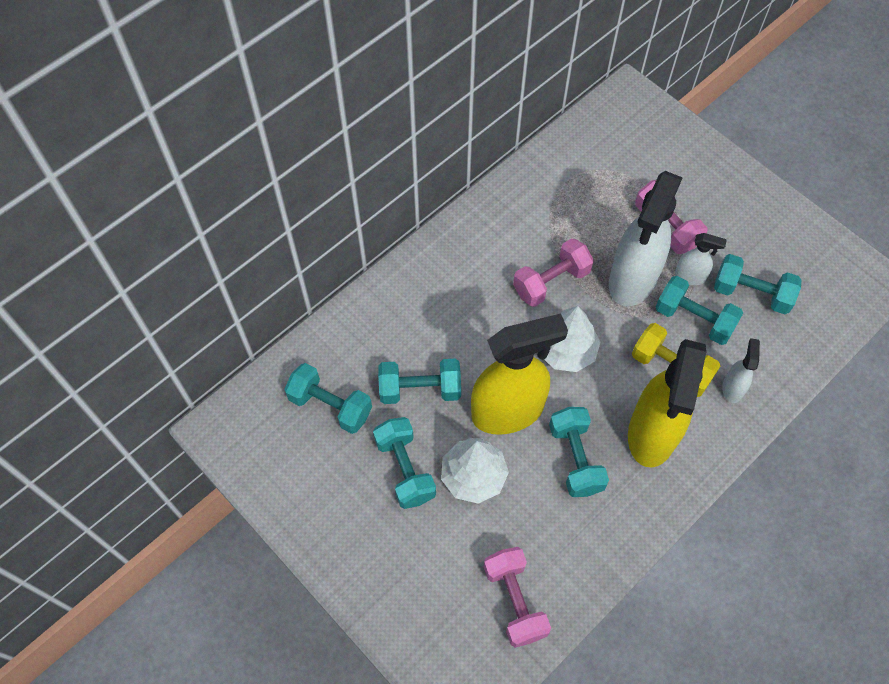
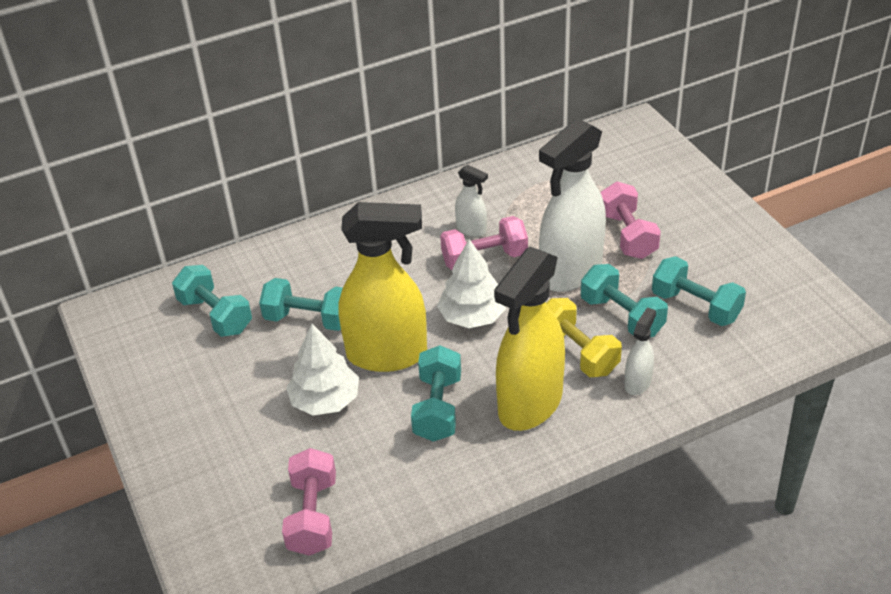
camera: 20 degrees right, 20 degrees down
(405, 469) = (260, 380): turquoise dumbbell -> none
(690, 276) = (634, 280): white spray bottle -> white spray bottle (471, 229)

